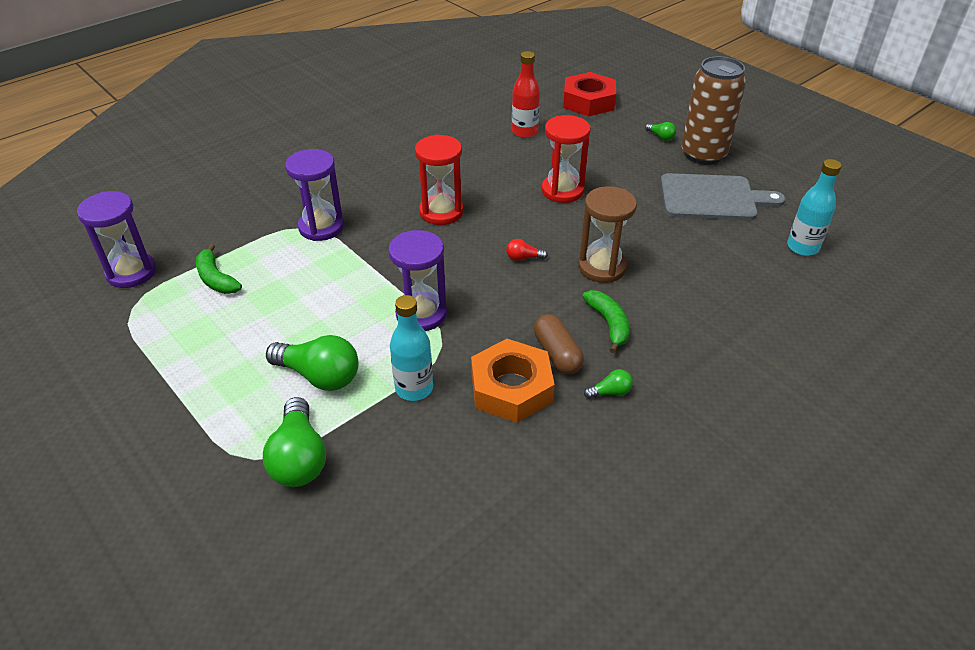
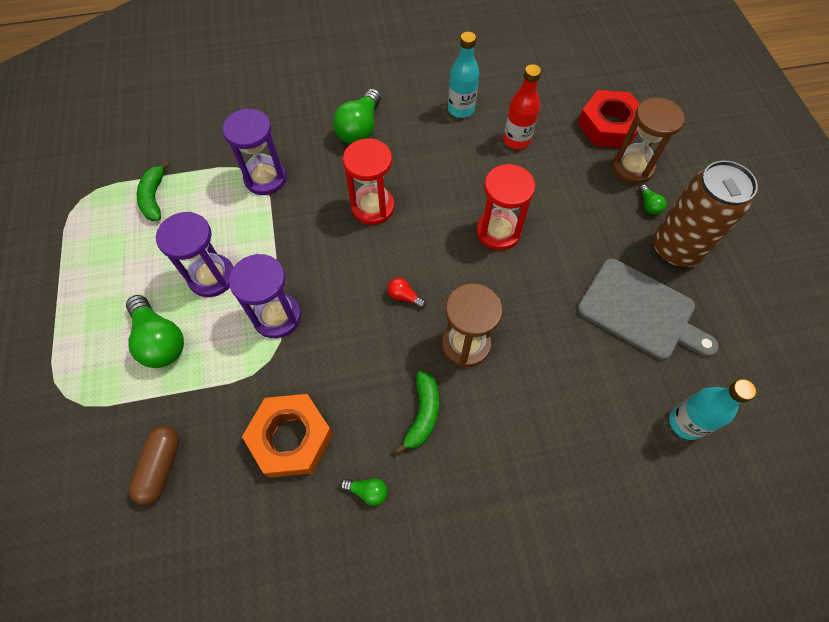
camera: 30 degrees right, 20 degrees up
(131, 272) = (102, 161): purple hourglass -> purple hourglass (212, 277)
(299, 458) = (94, 415): green light bulb -> green light bulb (360, 128)
(414, 388) = (218, 394): turquoise bottle -> turquoise bottle (461, 109)
(557, 354) = (354, 422): brown capsule -> brown capsule (161, 467)
(628, 120) = (632, 167): none -> brown hourglass

